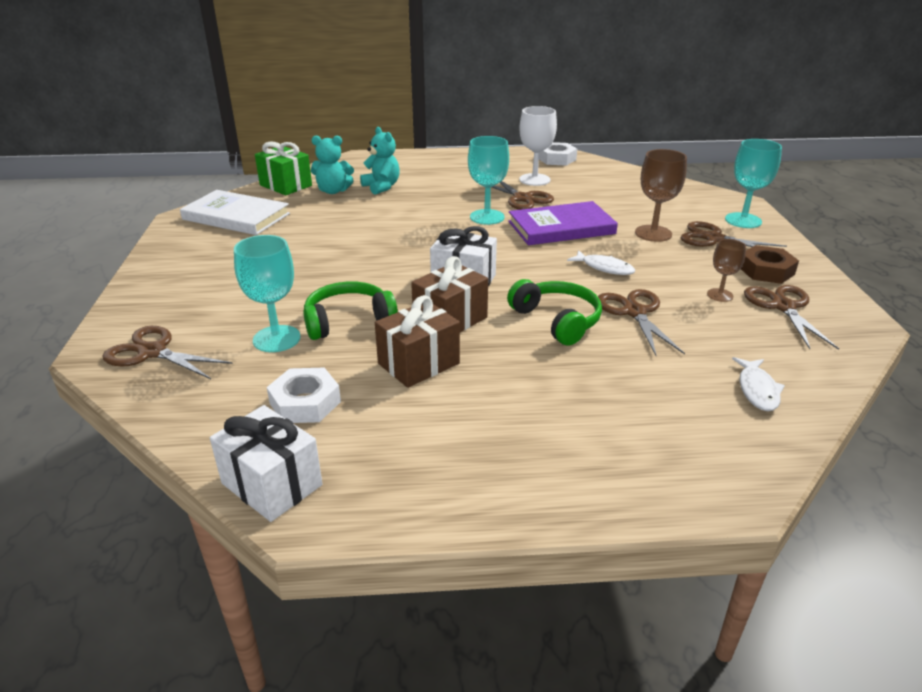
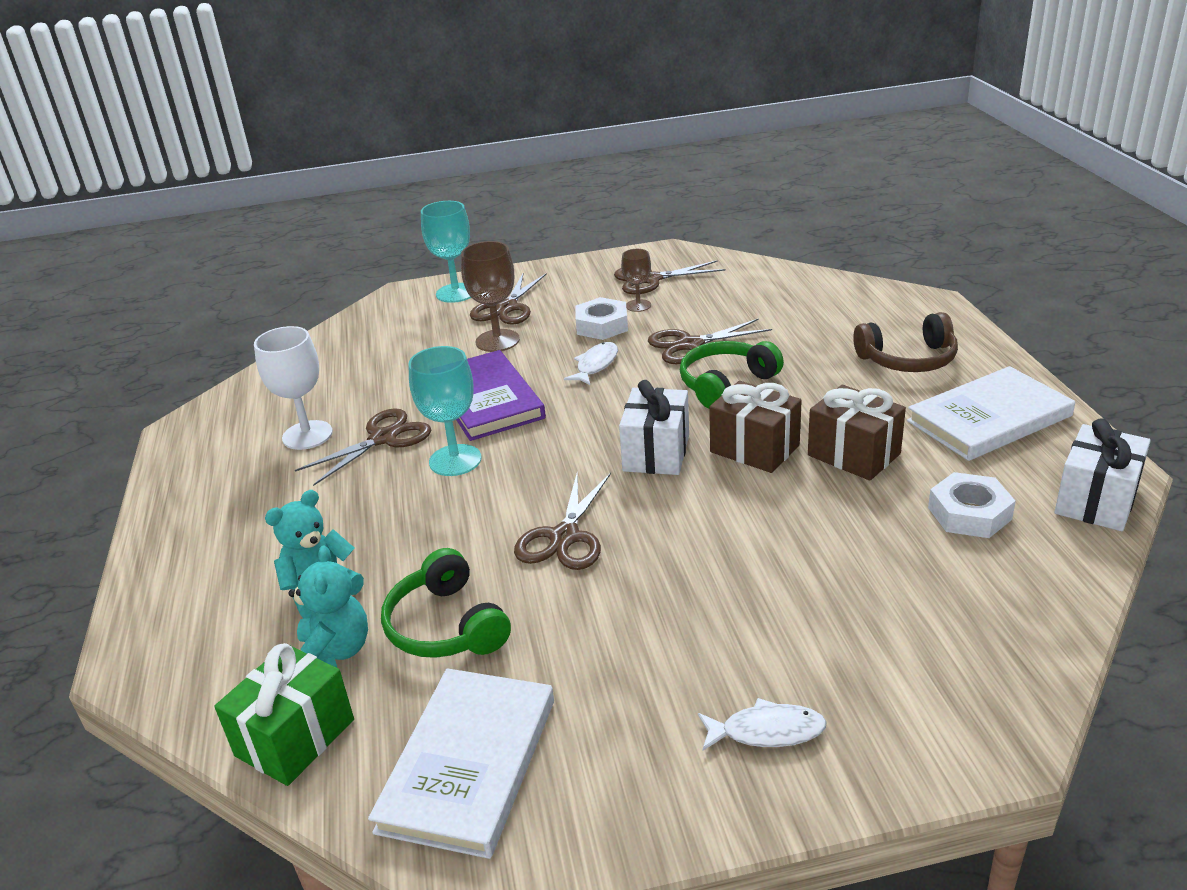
camera: 95 degrees left, 0 degrees up
(152, 352) = (961, 682): brown scissors -> brown scissors (564, 537)
(276, 339) = (864, 571): turquoise goblet -> none
(348, 321) = (793, 522): green headphones -> green headphones (446, 626)
(441, 459) = (989, 418): none -> white book
(556, 159) = (216, 424): white nut -> white nut (602, 325)
(580, 436) = (908, 359): none -> brown headphones
(757, 390) = (794, 292): white fish -> white fish (766, 731)
(766, 271) = (579, 284): brown nut -> none

